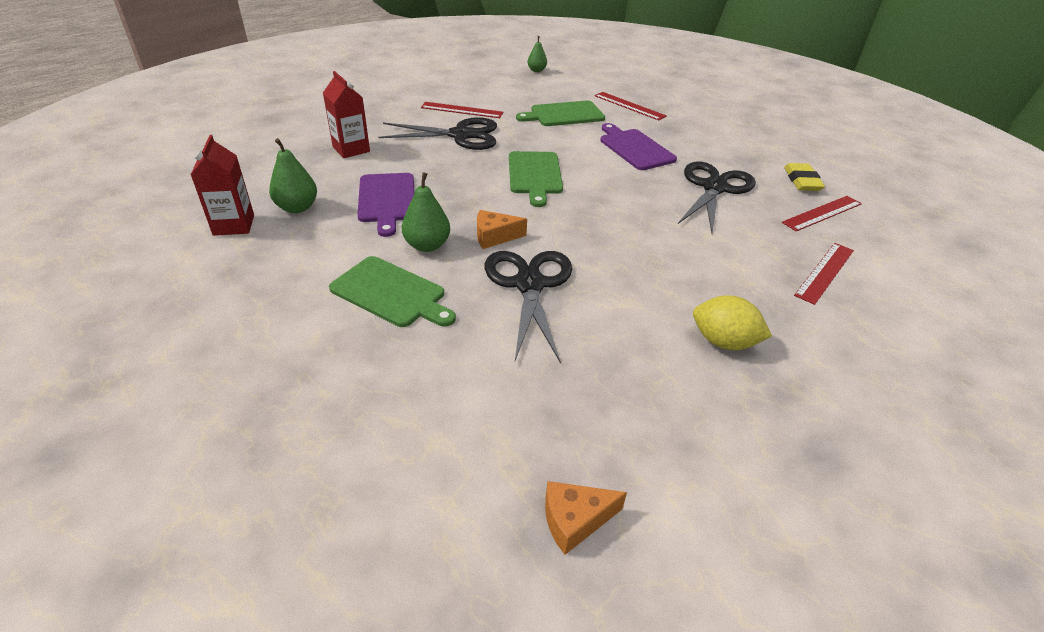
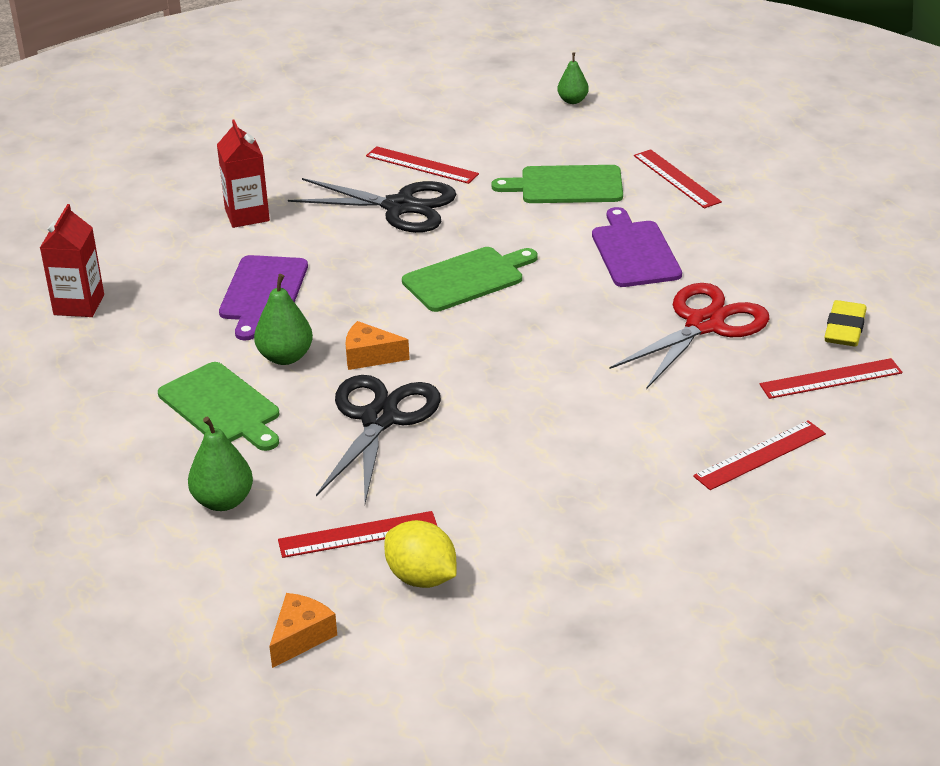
camera: 20 degrees right, 5 degrees down
(297, 208) = (155, 291): green pear -> green pear (223, 501)
(535, 175) = (467, 278): green cutting board -> green cutting board turned 135 degrees counterclockwise
(569, 393) = (358, 535): none -> red ruler
(575, 520) = (301, 637): orange cheese -> orange cheese turned 120 degrees clockwise
(714, 188) = (704, 325): black scissors -> red scissors
(723, 342) = (563, 513): yellow lemon -> yellow lemon (421, 578)

